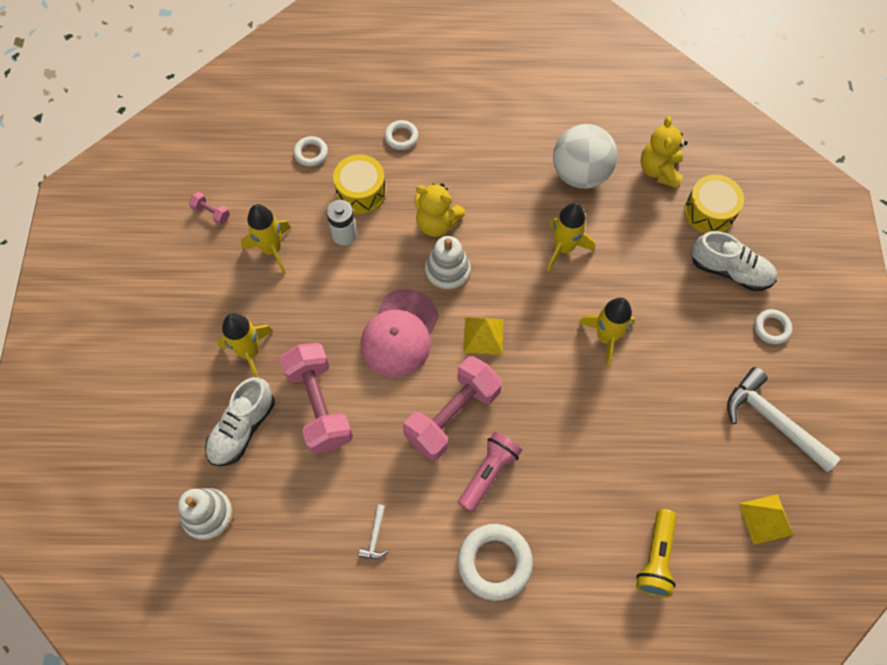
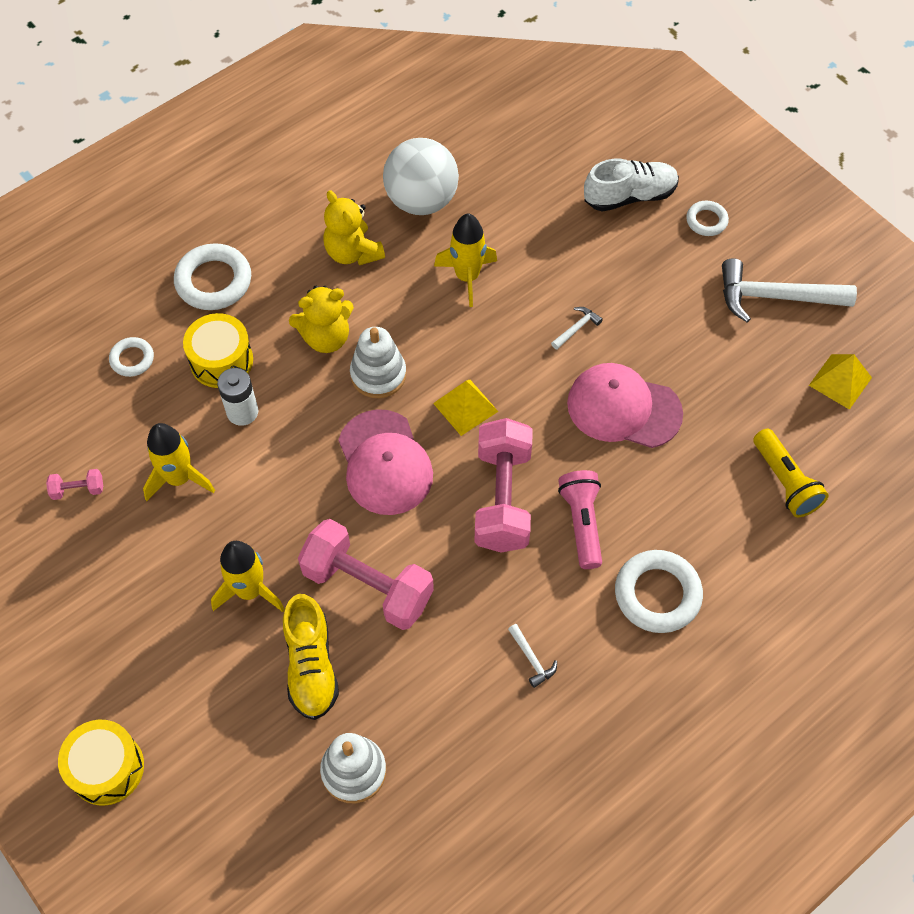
camera: 40 degrees left, 5 degrees down
(242, 428) = (311, 666): white shoe -> yellow shoe
(401, 137) = (213, 281): white ring -> white ring, size x1.79
(588, 417) = (623, 408): none -> pink cap
(606, 337) = (576, 328): yellow rocket -> white hammer
(659, 170) = (491, 150): yellow teddy bear -> yellow teddy bear (353, 252)
(709, 212) = (567, 158): yellow drum -> yellow drum (107, 768)

